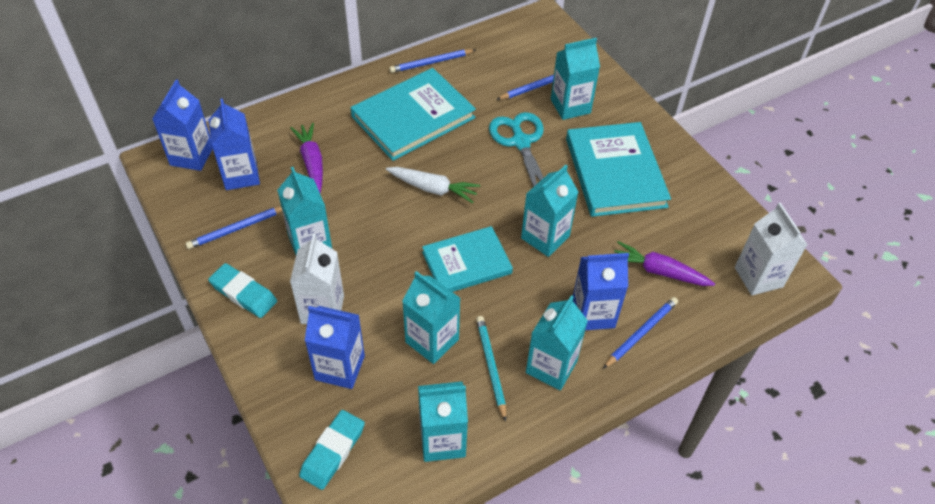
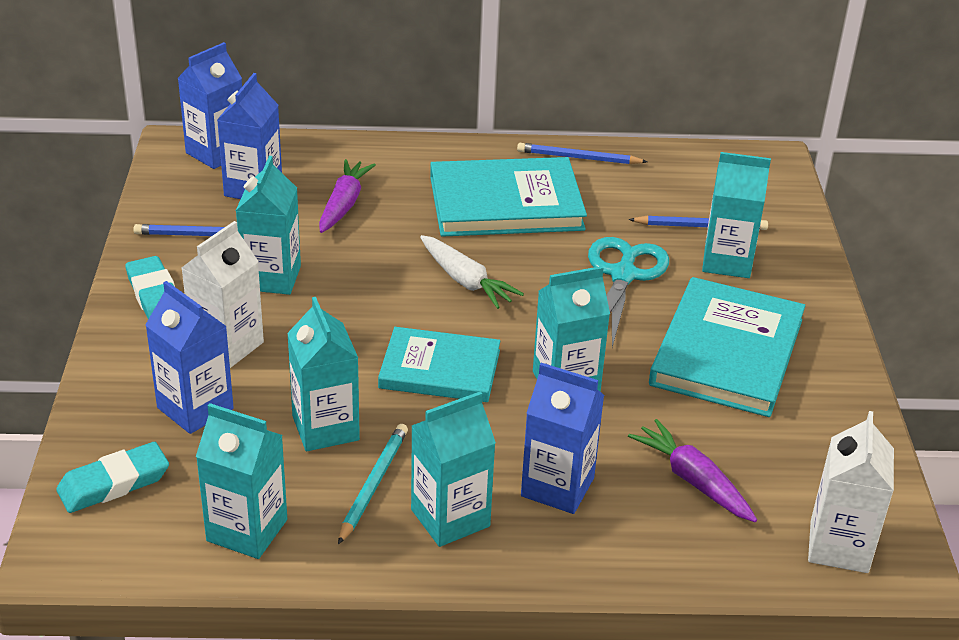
camera: 30 degrees right, 15 degrees down
(641, 333) = (605, 535): blue pencil -> none

